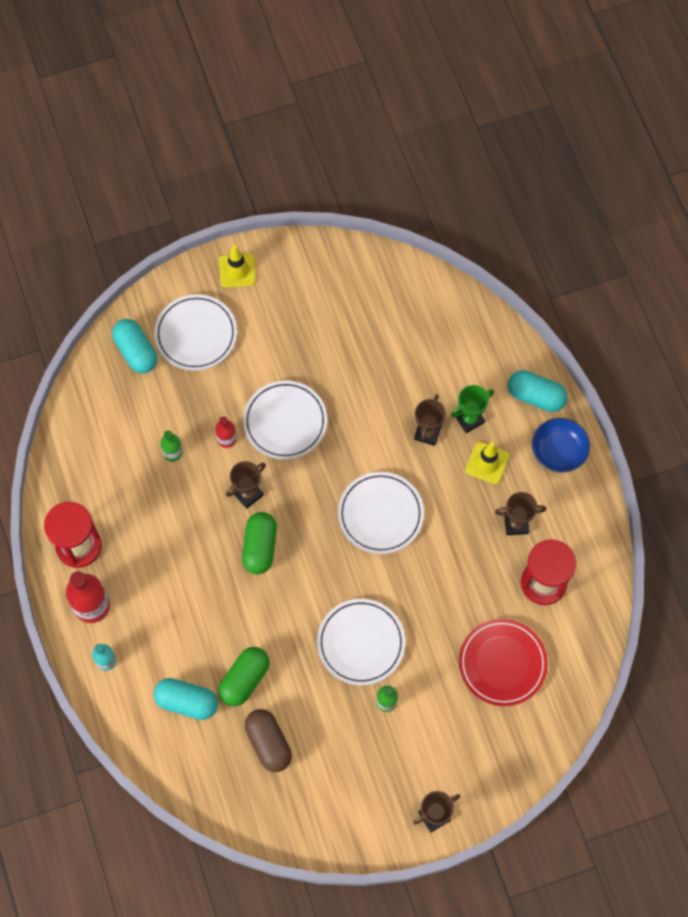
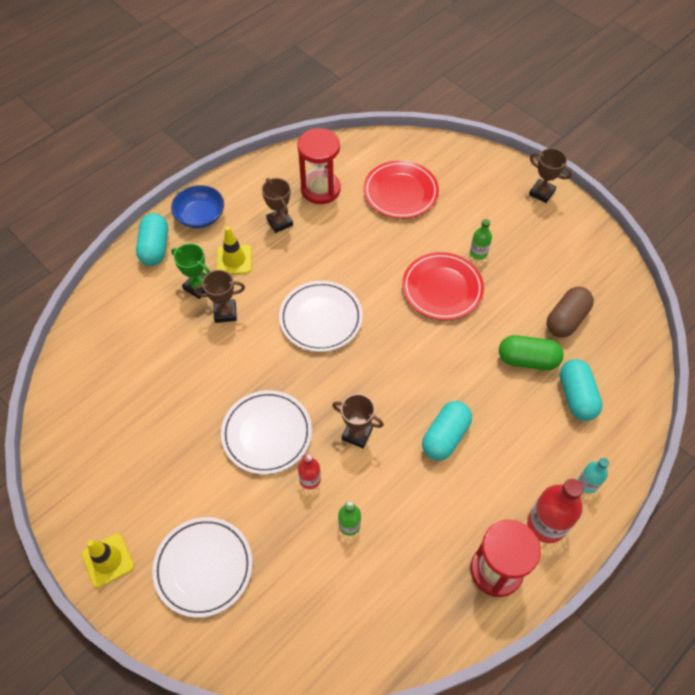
camera: 115 degrees left, 10 degrees down
(136, 352) = (250, 624): turquoise capsule -> turquoise capsule (445, 436)
(260, 547) = (403, 400): green capsule -> none
(361, 643) = (442, 288): white plate -> red plate

